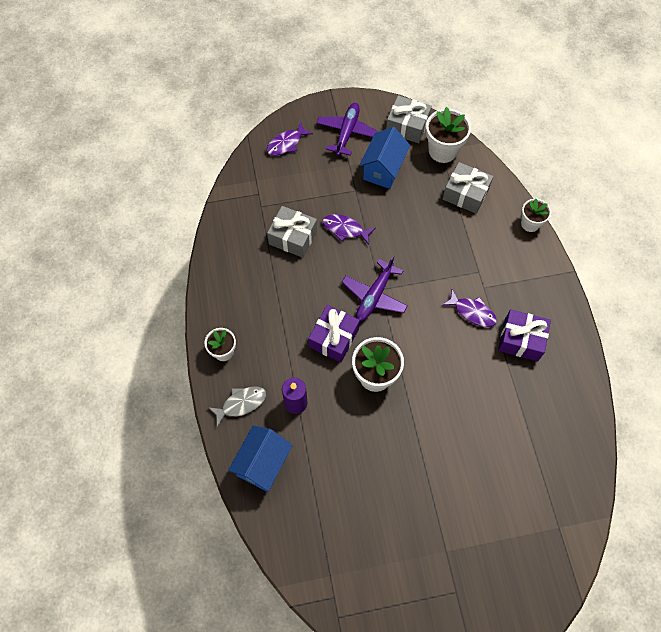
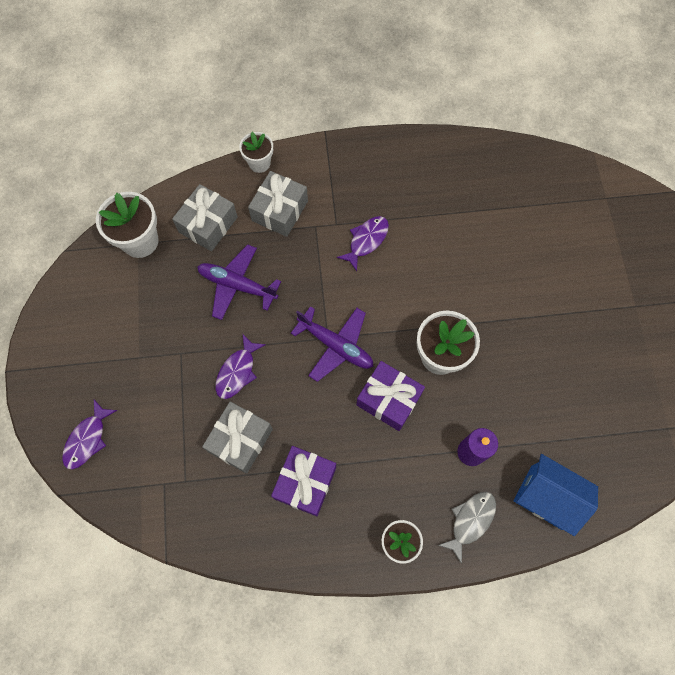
camera: 85 degrees left, 5 degrees up
(241, 404) = (470, 521): grey fish -> grey fish turned 60 degrees clockwise
(286, 144) = (87, 439): purple fish -> purple fish turned 60 degrees clockwise
(347, 132) = (86, 355): purple plane -> purple plane (237, 285)
(383, 170) = (155, 315): blue house -> none
(407, 126) = (93, 278): grey gift -> grey gift (279, 211)
(521, 340) = (403, 197): purple gift -> purple gift (305, 483)

